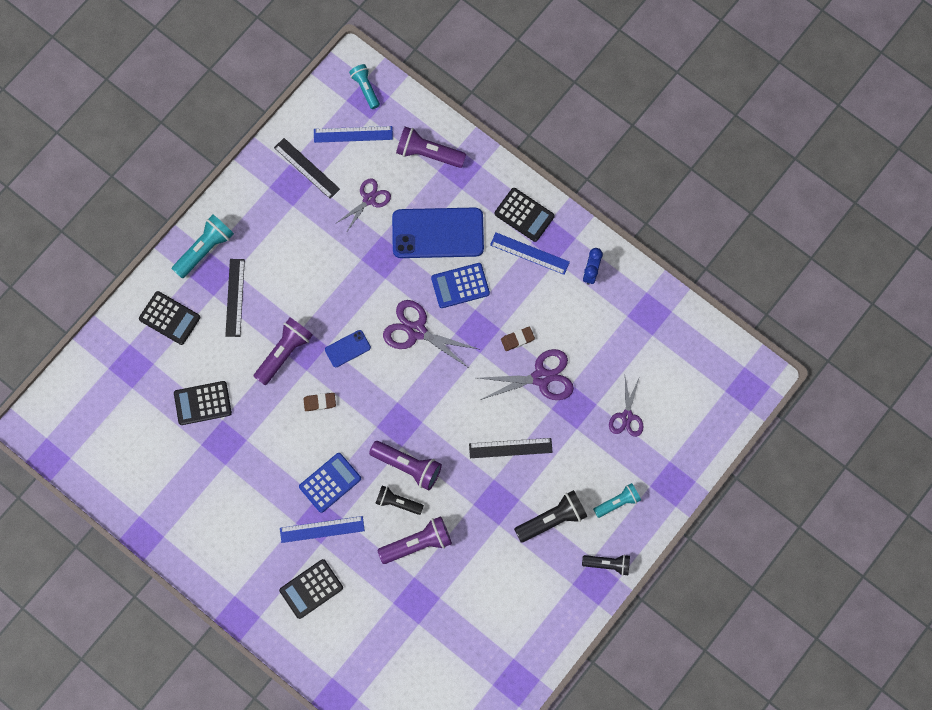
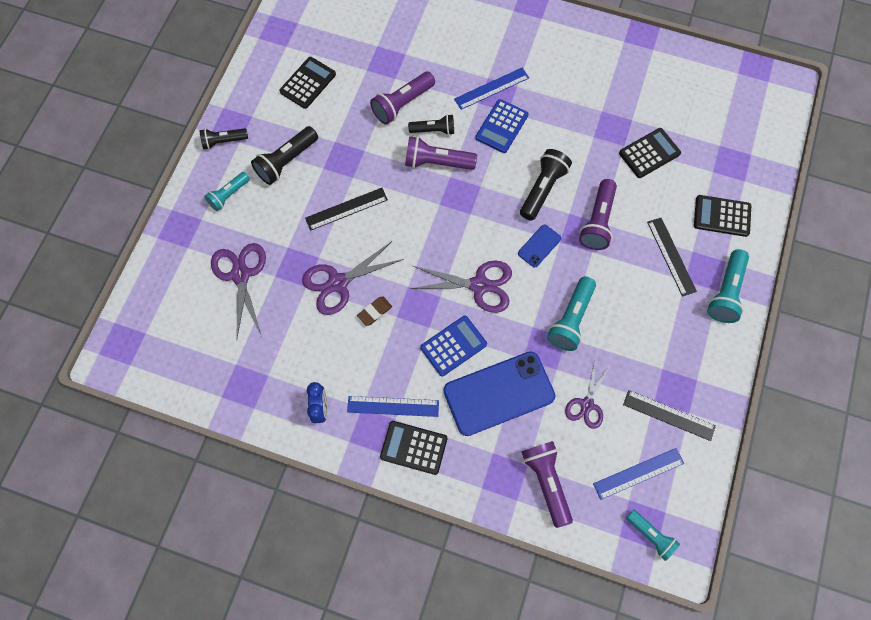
camera: 160 degrees right, 5 degrees down
(311, 589) = (480, 42): black calculator -> black calculator (308, 83)
(320, 402) = (543, 189): brown eraser -> black flashlight
(350, 273) = (571, 319): none -> turquoise flashlight
(428, 153) = (546, 481): purple flashlight -> purple flashlight turned 105 degrees counterclockwise
(626, 417) = (241, 274): purple scissors -> purple scissors, size x1.53

